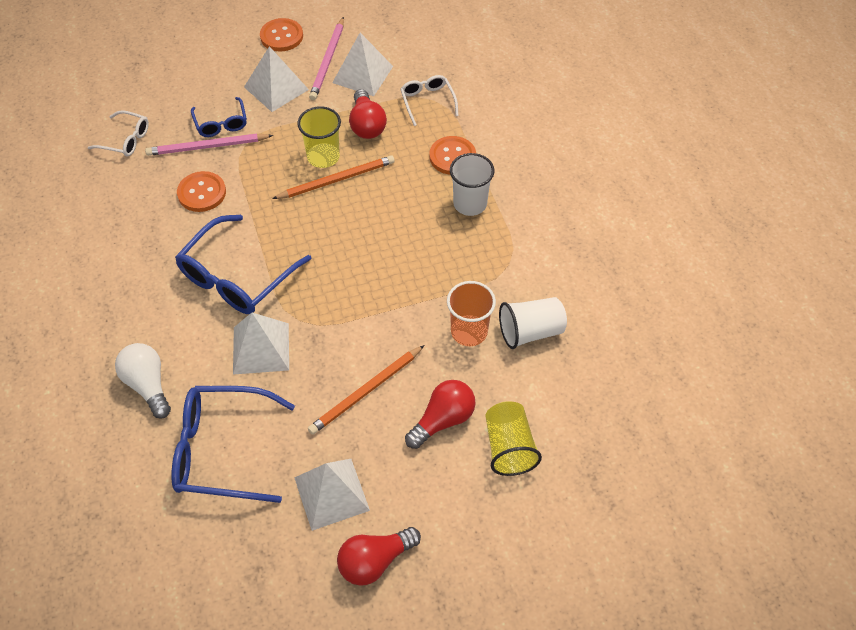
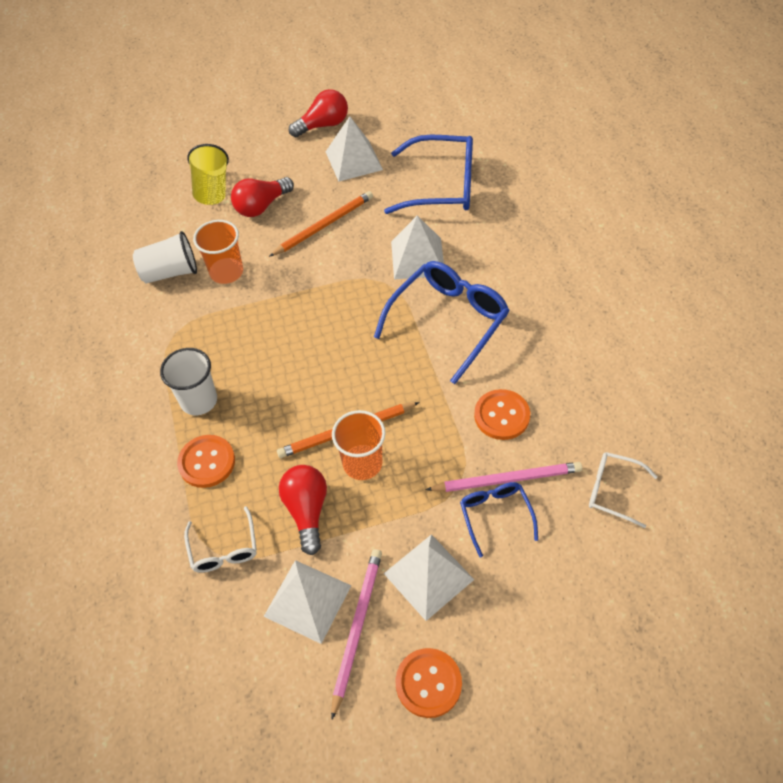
camera: 175 degrees left, 0 degrees up
(147, 385) = (514, 229): white light bulb -> none
(323, 157) = (362, 463): yellow cup -> orange cup

